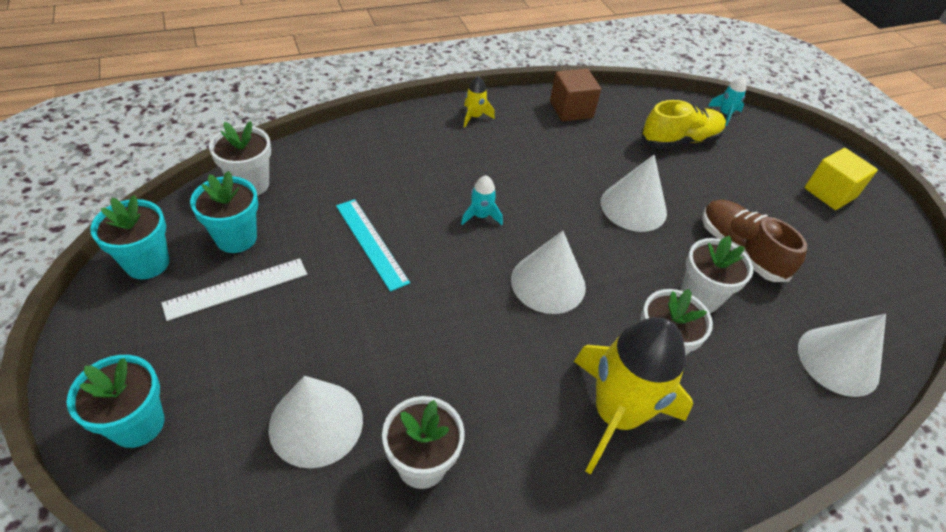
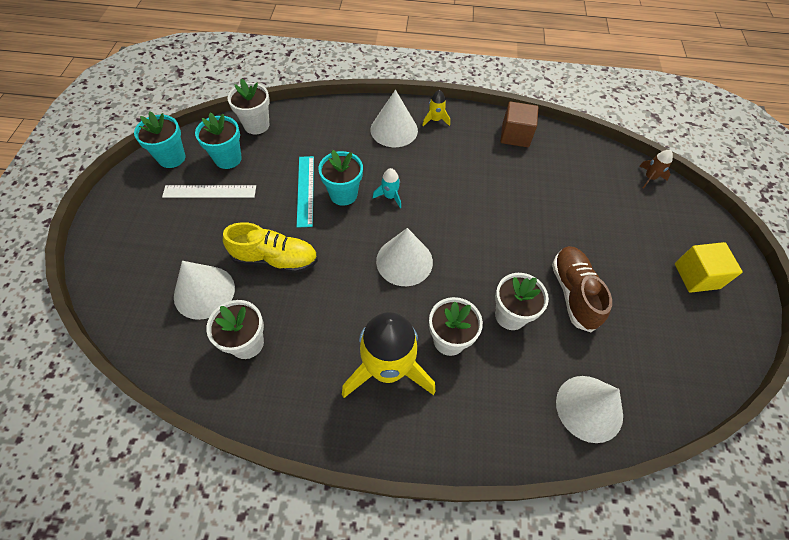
camera: 30 degrees right, 10 degrees up
(138, 424) = (116, 252): turquoise flower pot -> turquoise flower pot (343, 194)
(633, 207) = (509, 228): white cone -> white cone (394, 130)
(679, 140) = (590, 188): yellow shoe -> yellow shoe (275, 259)
(725, 114) = (650, 178): turquoise rocket -> brown rocket

